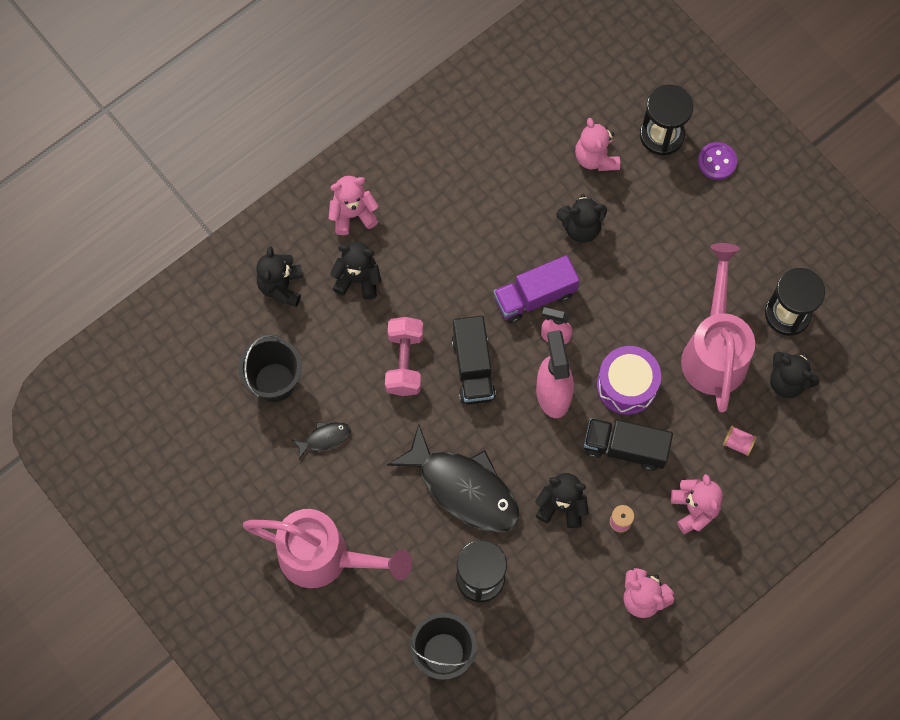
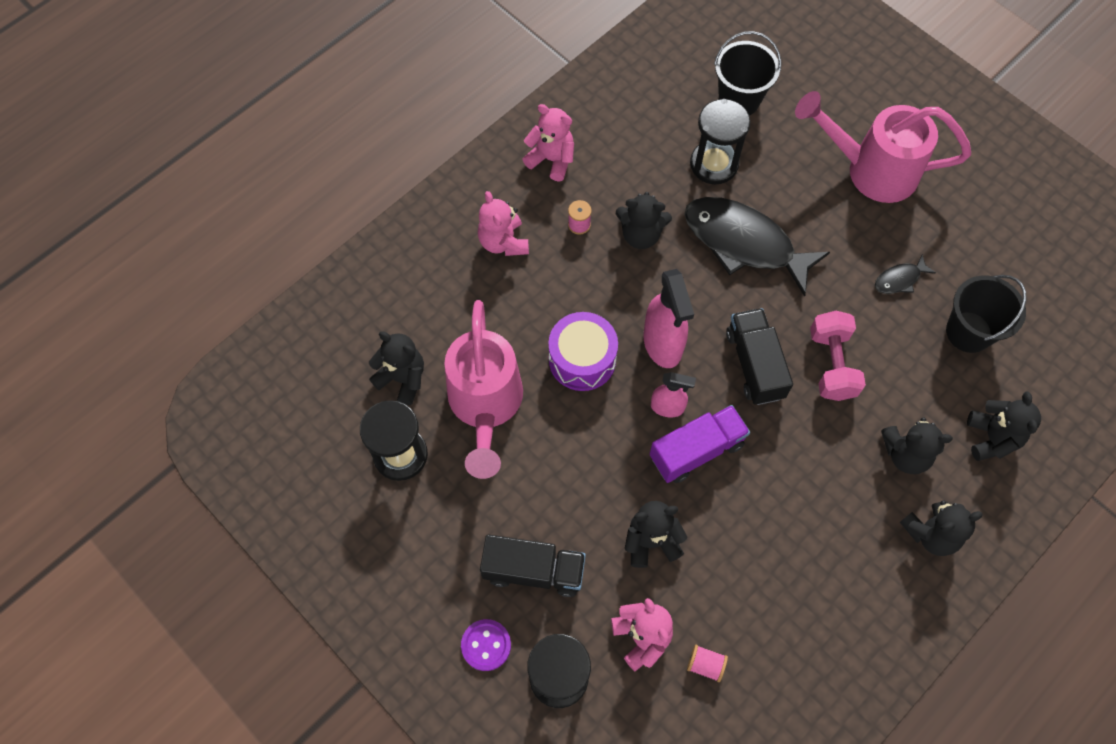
camera: 175 degrees right, 5 degrees down
(353, 214) = (931, 533): pink teddy bear -> black teddy bear
(625, 448) = (579, 295): black truck -> black truck (533, 570)
(738, 443) = (458, 309): pink spool -> pink spool (705, 665)

